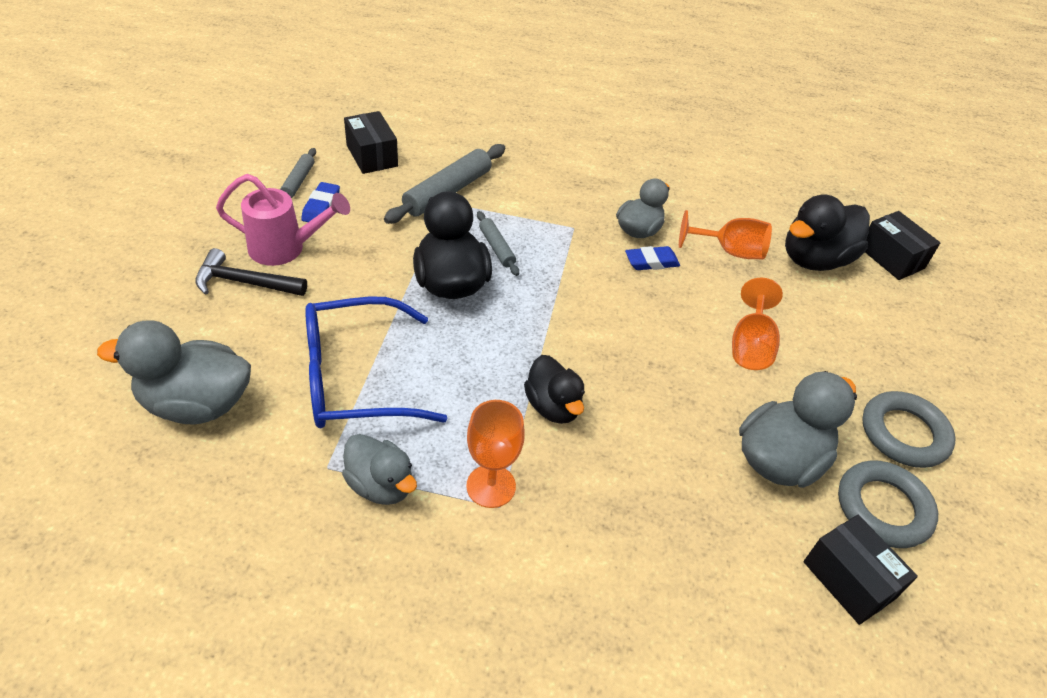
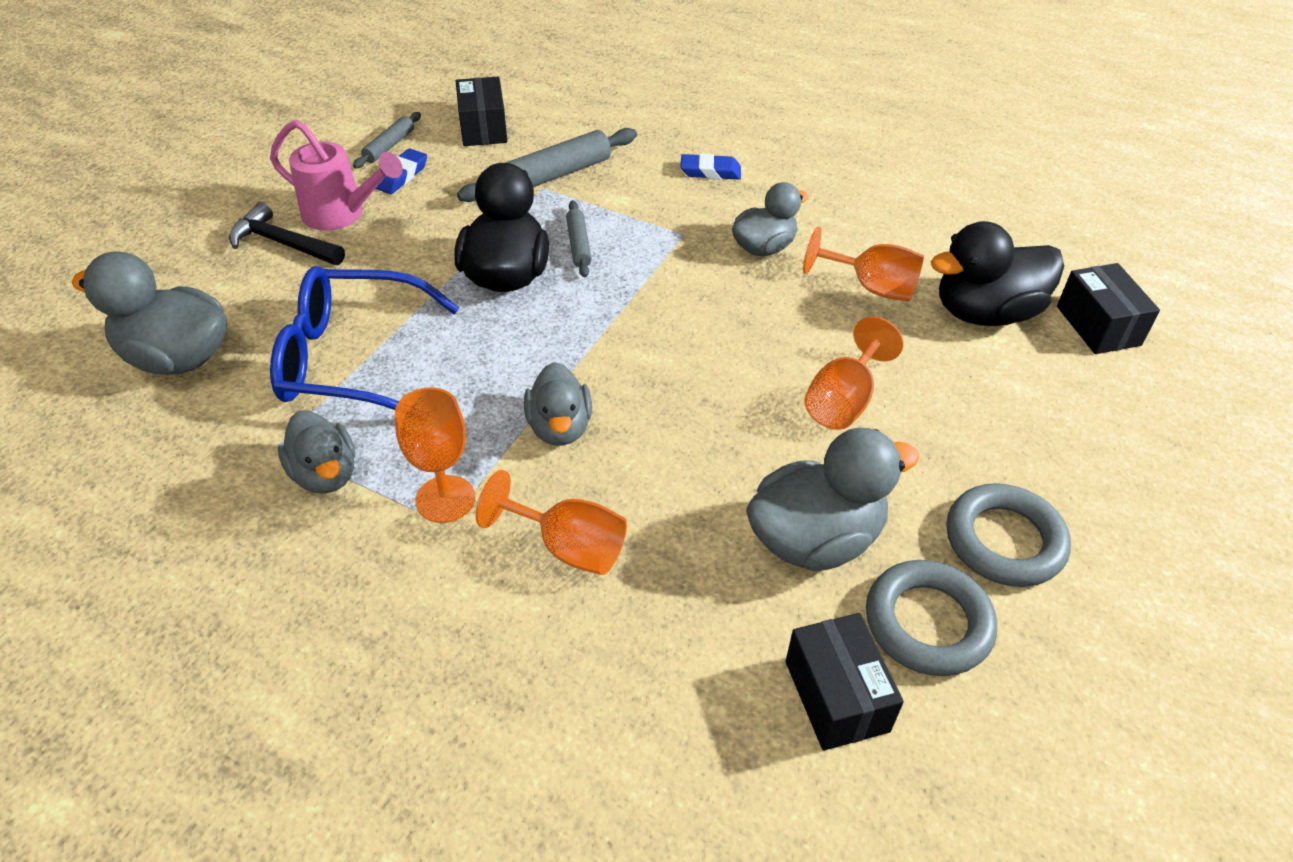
camera: 20 degrees right, 0 degrees up
(553, 406) = (559, 427): black duck -> grey duck
(605, 506) = (568, 547): none -> orange goblet
(651, 262) = (762, 286): blue eraser -> blue eraser (710, 171)

